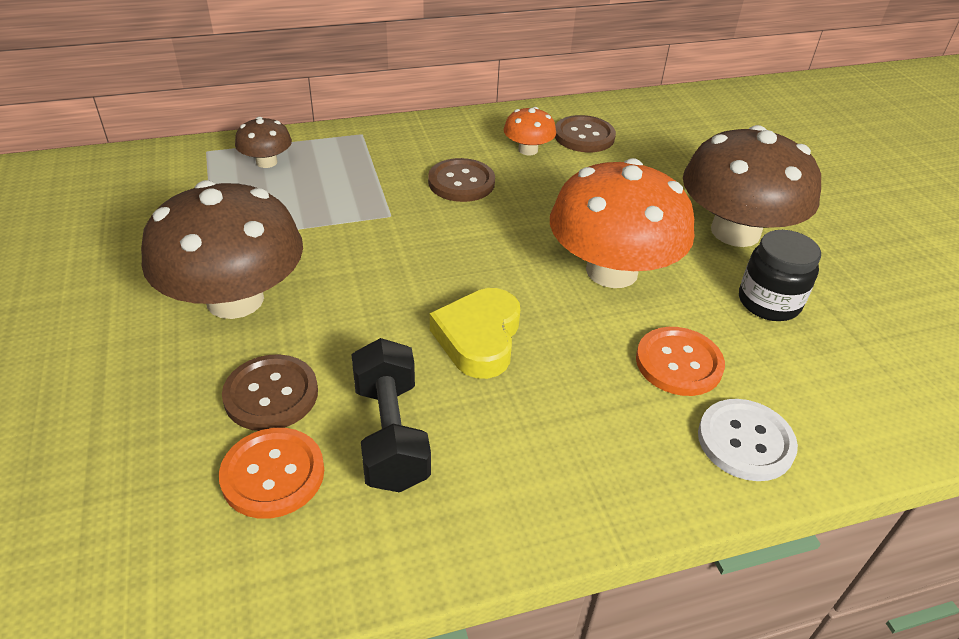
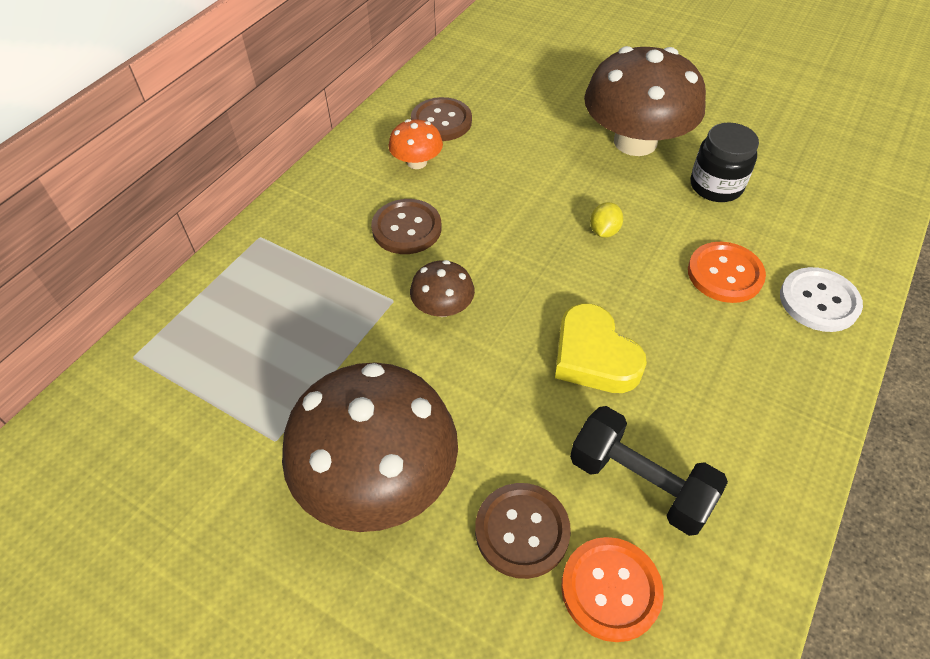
camera: 40 degrees left, 10 degrees up
(266, 162) = (212, 326): brown mushroom -> brown mushroom (443, 307)
(612, 271) = (604, 231): orange mushroom -> yellow lemon

